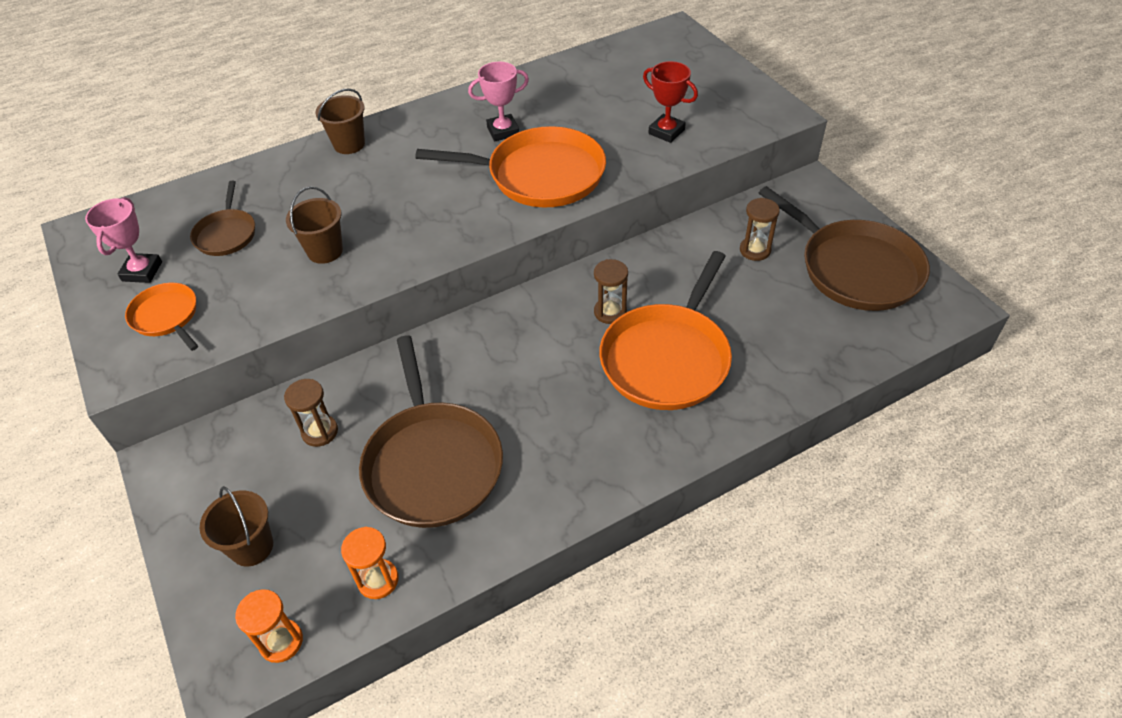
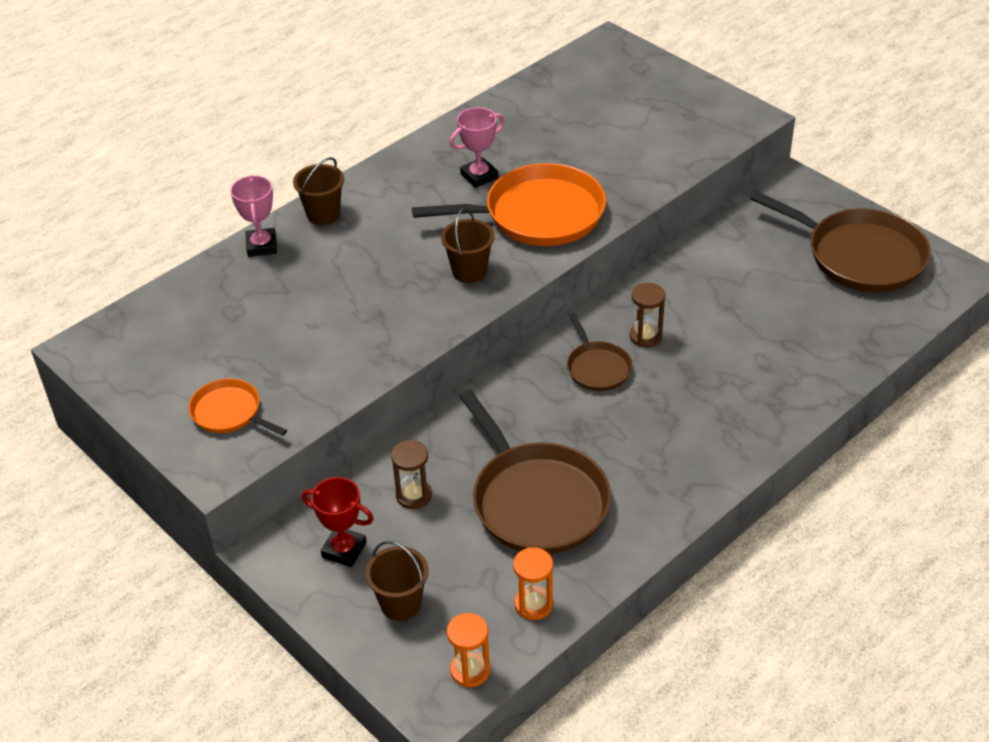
camera: 15 degrees left, 5 degrees down
(142, 271) = (176, 375): pink trophy -> pink trophy (262, 246)
(226, 234) = (244, 325): brown pan -> brown pan (597, 368)
(325, 251) = (357, 323): brown bucket -> brown bucket (469, 271)
(666, 132) = (644, 152): red trophy -> red trophy (344, 550)
(667, 358) = (717, 368): orange pan -> none
(755, 250) = (761, 254): brown hourglass -> none

